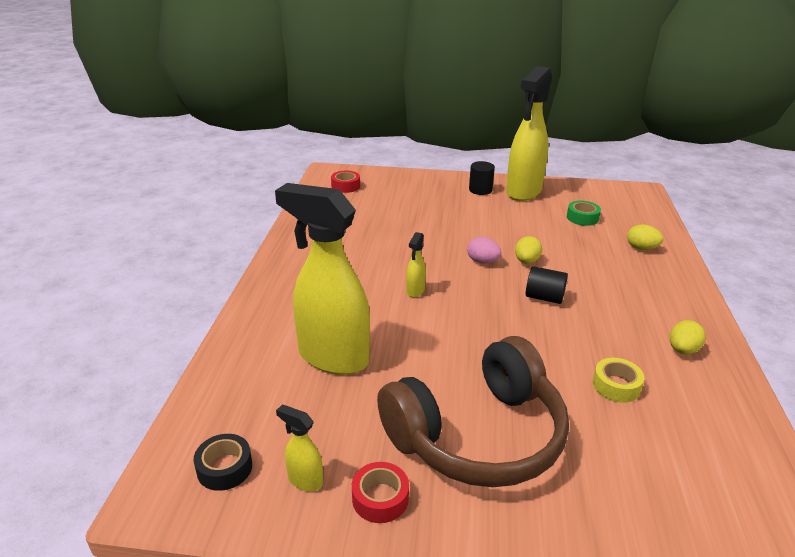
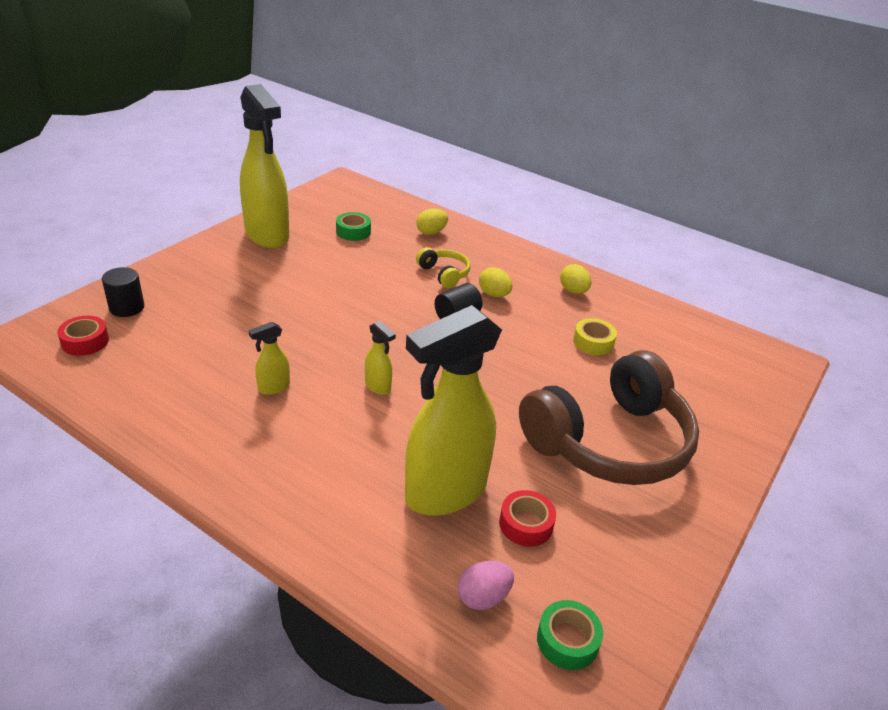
camera: 65 degrees left, 5 degrees up
(224, 468) = (567, 640): black tape -> green tape
(305, 480) = (612, 579): yellow spray bottle -> yellow spray bottle (273, 387)
(380, 498) = (654, 533): red tape -> red tape (526, 524)
(478, 435) = (609, 442): brown headphones -> brown headphones turned 60 degrees clockwise
(480, 190) = (229, 256): black cylinder -> black cylinder (127, 307)
(482, 262) = (368, 321): pink egg -> pink egg (483, 597)
(526, 261) = (393, 297): yellow egg -> yellow egg (494, 294)
(593, 273) = (444, 274): none -> yellow headphones

